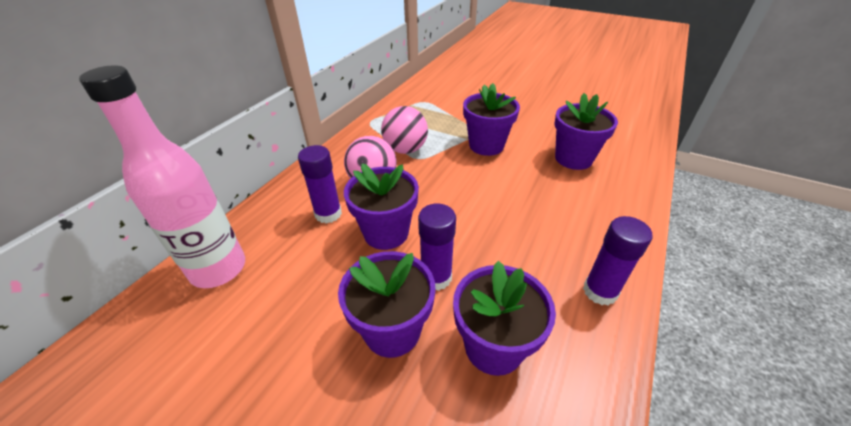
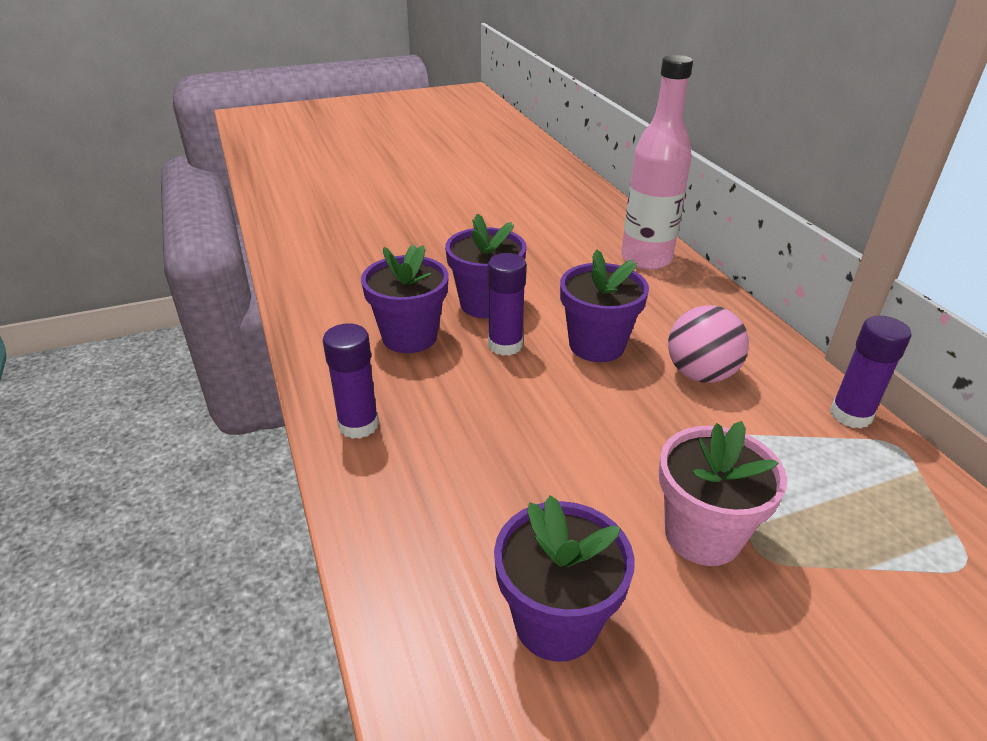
camera: 130 degrees right, 5 degrees down
(328, 214) = (667, 325): purple glue stick -> purple glue stick (850, 415)
(405, 149) = (764, 437): pink ball -> none
(486, 145) = (702, 535): purple flower pot -> pink flower pot

